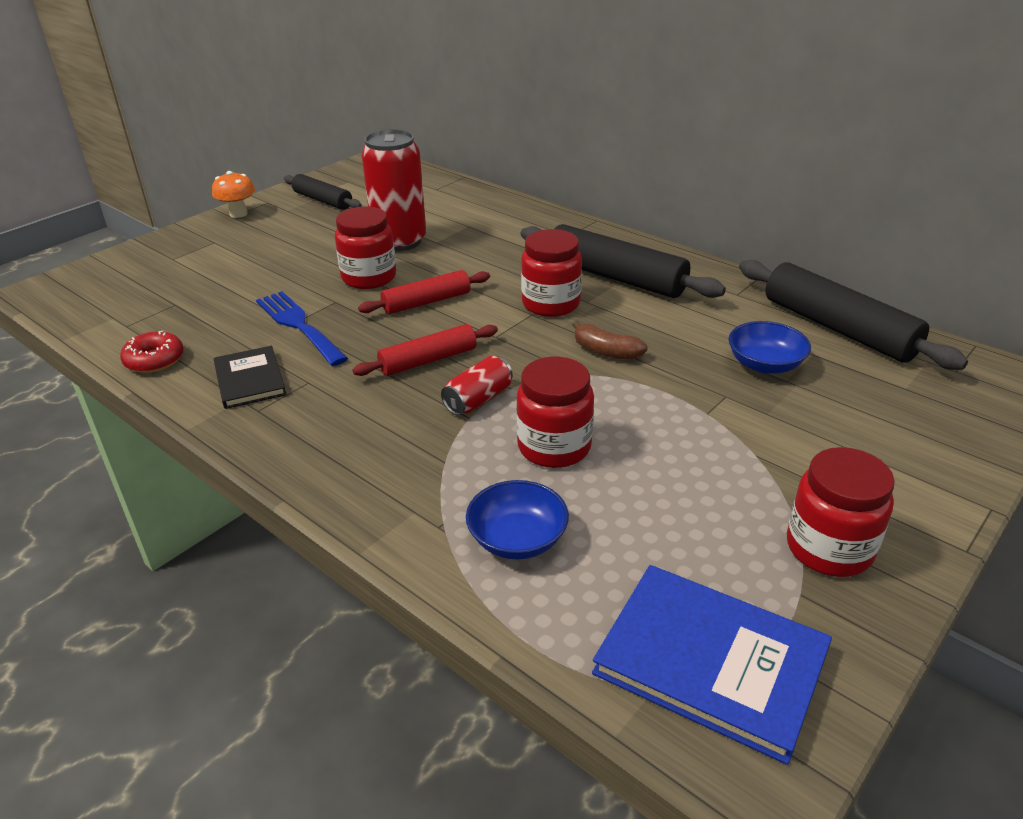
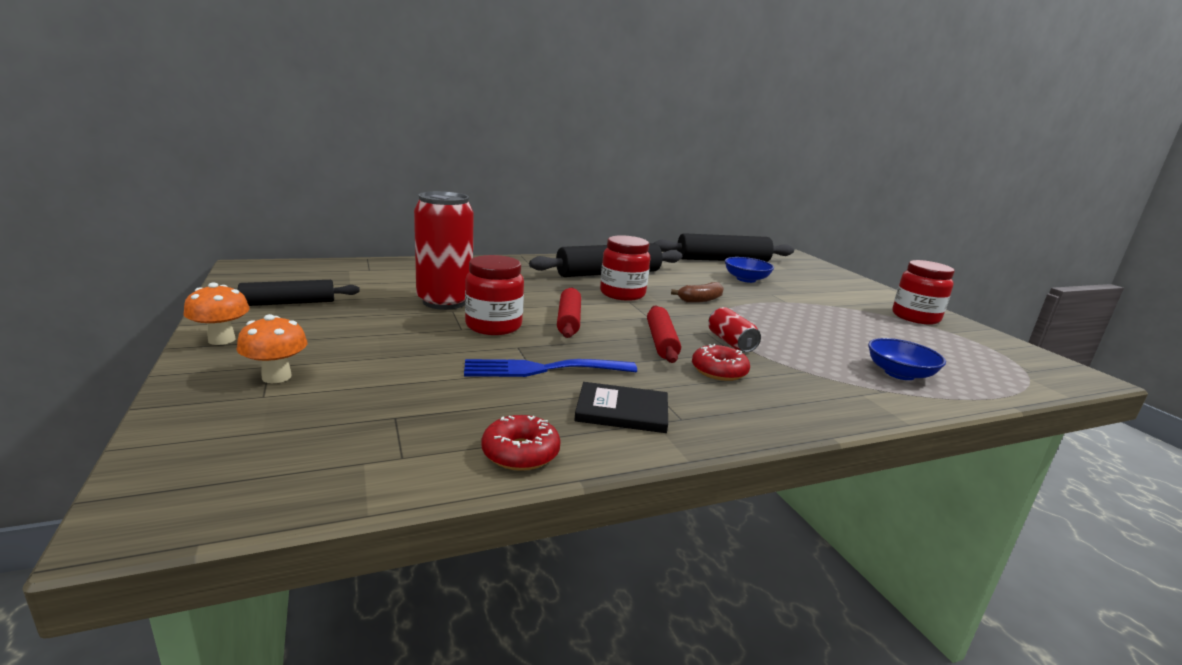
camera: 65 degrees left, 15 degrees down
(200, 250) = (276, 377): none -> orange mushroom
(384, 408) = (719, 371): none -> red donut
(554, 447) = (802, 339): red jar -> none
(710, 662) = (1006, 362): blue book -> none

